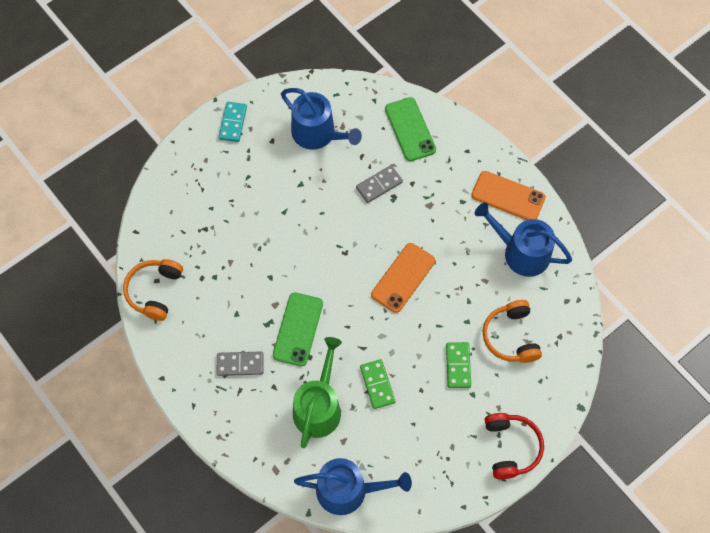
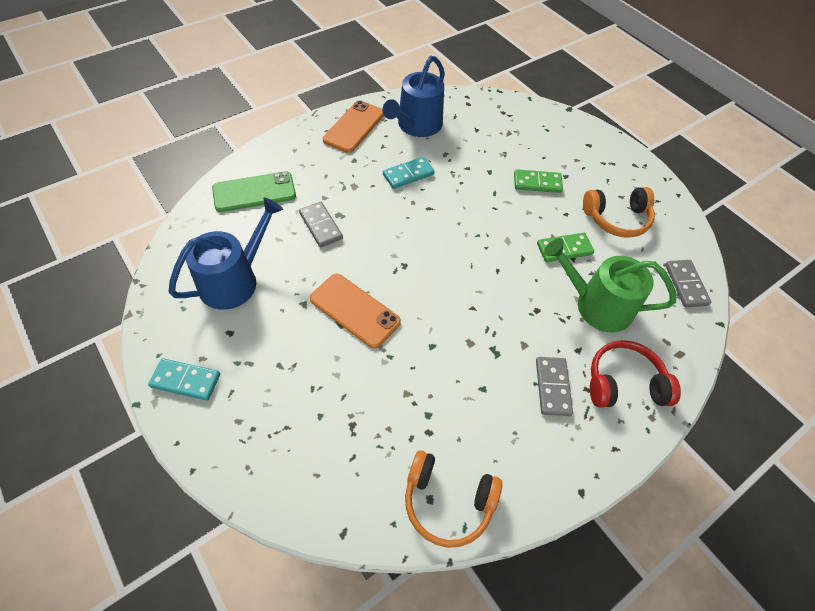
camera: 90 degrees left, 10 degrees down
(298, 329) = (502, 319): green phone -> none
(348, 490) = (686, 285): blue watering can -> grey domino
(403, 278) = (439, 216): orange phone -> orange phone (355, 310)
(450, 249) = (408, 174): none -> turquoise domino
(511, 336) = (505, 143): orange headphones -> orange headphones (616, 219)
(511, 447) = (614, 156): red headphones -> red headphones (624, 383)

